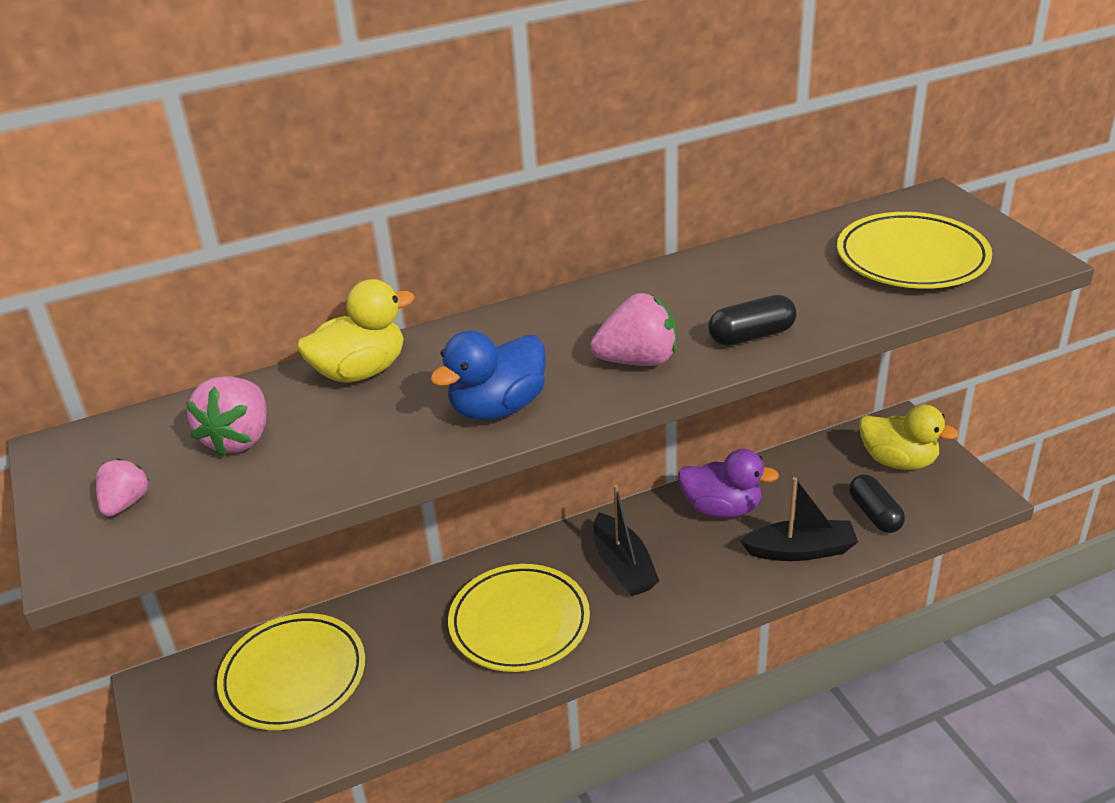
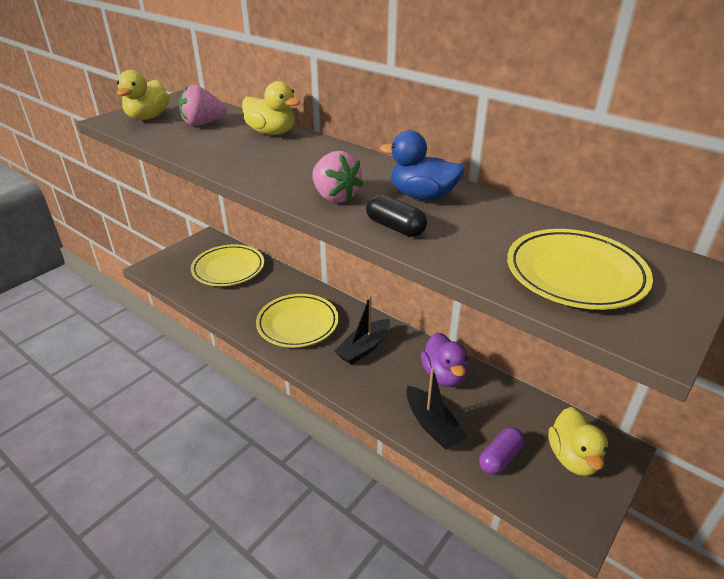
camera: 60 degrees right, 0 degrees up
(126, 503) = (148, 117): pink strawberry -> yellow duck
(498, 408) = (260, 170): blue duck -> blue duck (422, 196)
(874, 514) = (500, 457): black capsule -> purple capsule

